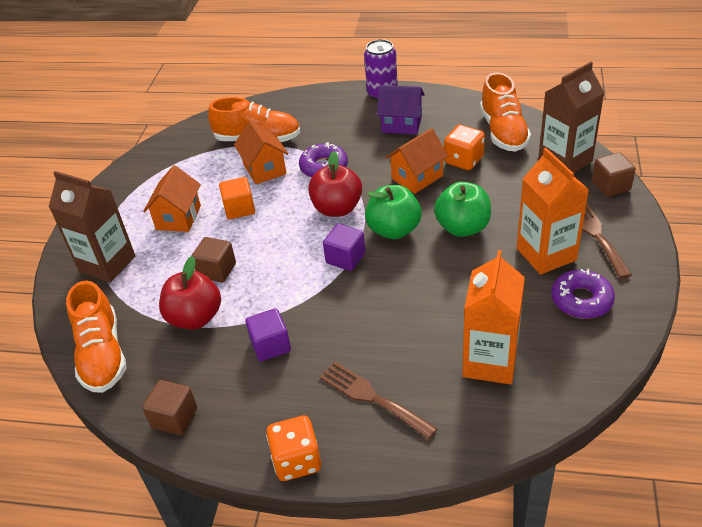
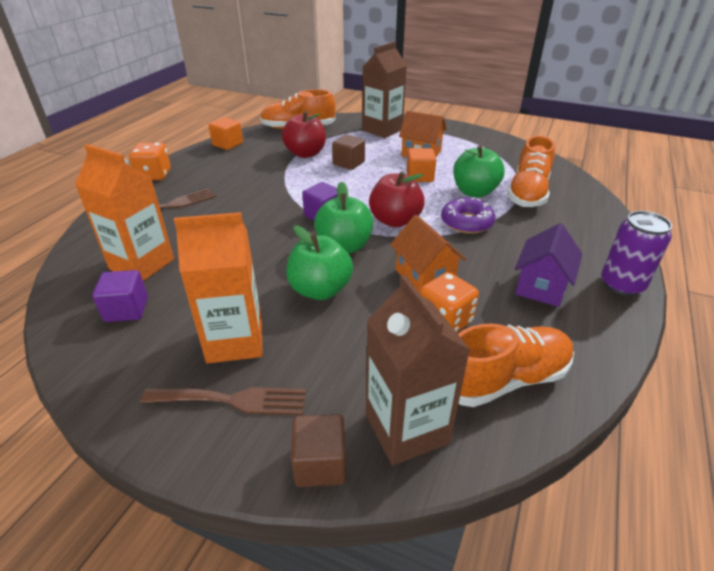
camera: 100 degrees right, 5 degrees down
(174, 418) = (227, 144): brown cube -> orange cube
(264, 169) = (474, 192): orange house -> green apple
(270, 346) = (255, 176): purple cube -> purple cube (126, 309)
(503, 132) = (504, 379): orange shoe -> orange shoe turned 150 degrees clockwise
(581, 300) = (149, 345): purple donut -> none

